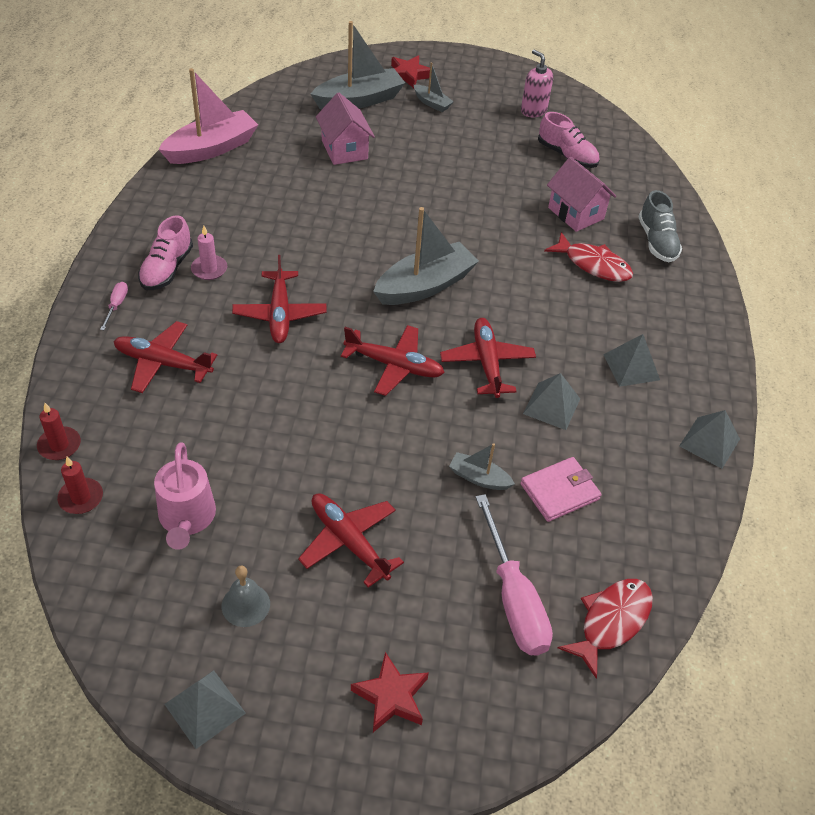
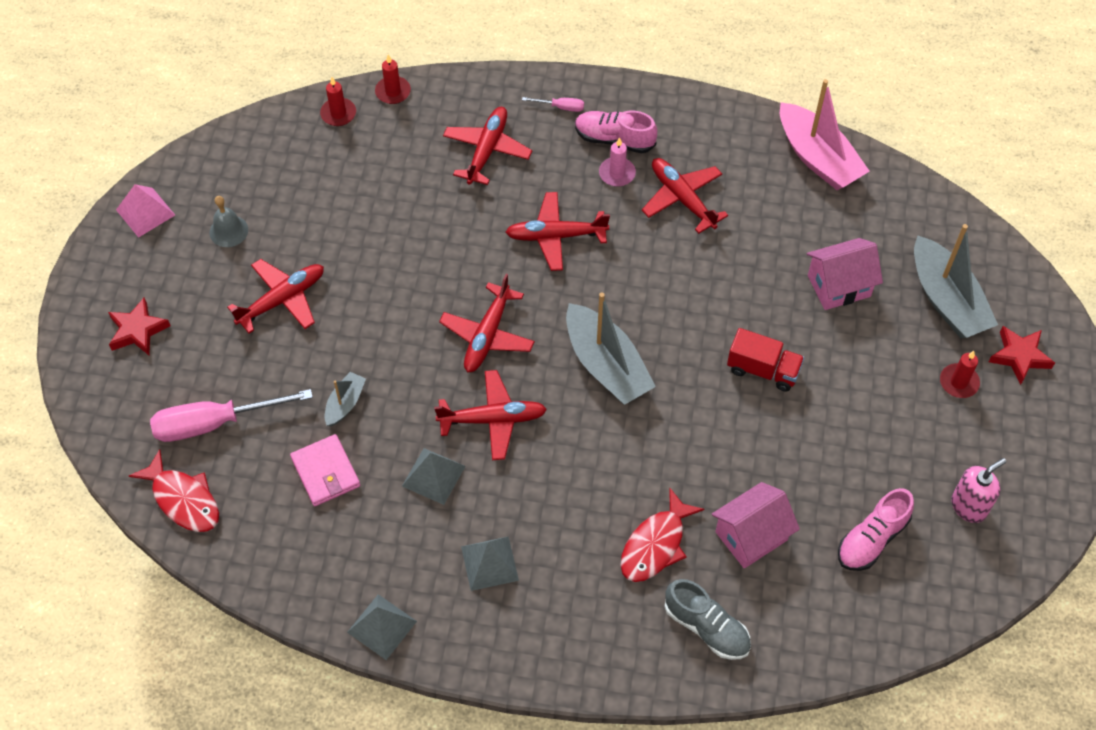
camera: 95 degrees right, 10 degrees up
(187, 518) = (314, 185): pink watering can -> none
(205, 708) = (145, 212): grey pyramid -> pink pyramid
(245, 229) = (682, 199): none -> red plane
(425, 195) = (763, 370): none -> red truck
(432, 103) = (959, 382): grey boat -> red candle
(657, 241) = (706, 627): grey shoe -> grey shoe turned 135 degrees counterclockwise

